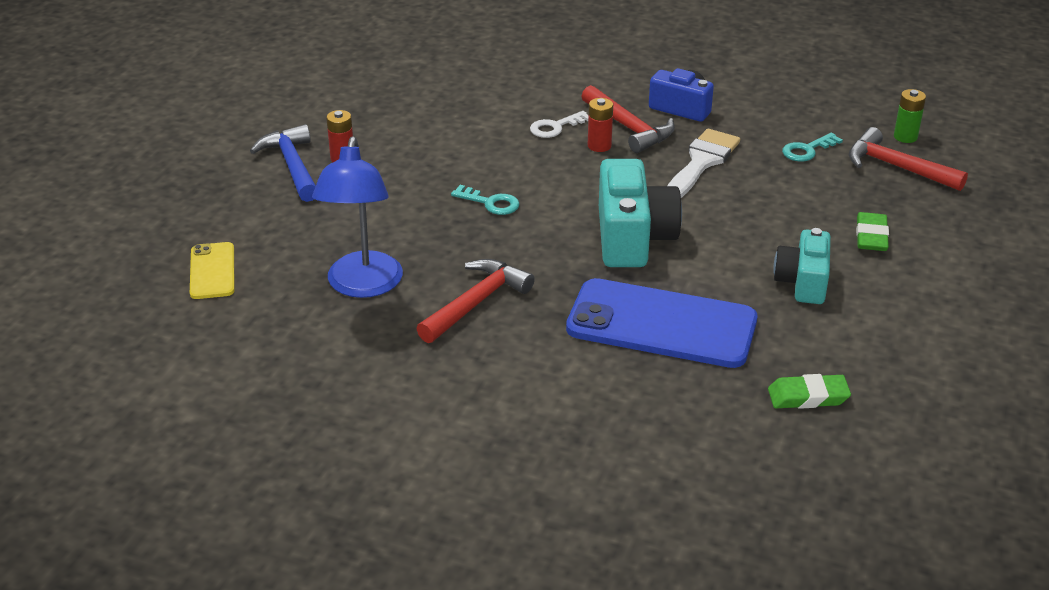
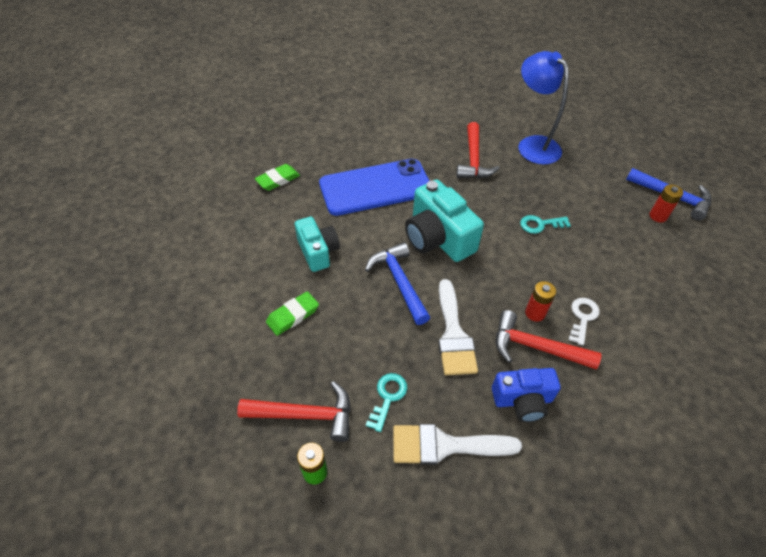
camera: 145 degrees right, 15 degrees up
(212, 271) = (603, 122): yellow phone -> none
(722, 218) = (399, 281): none -> blue hammer
(777, 111) = (445, 445): none -> white brush
(871, 236) = (293, 315): green eraser -> green eraser turned 75 degrees clockwise

